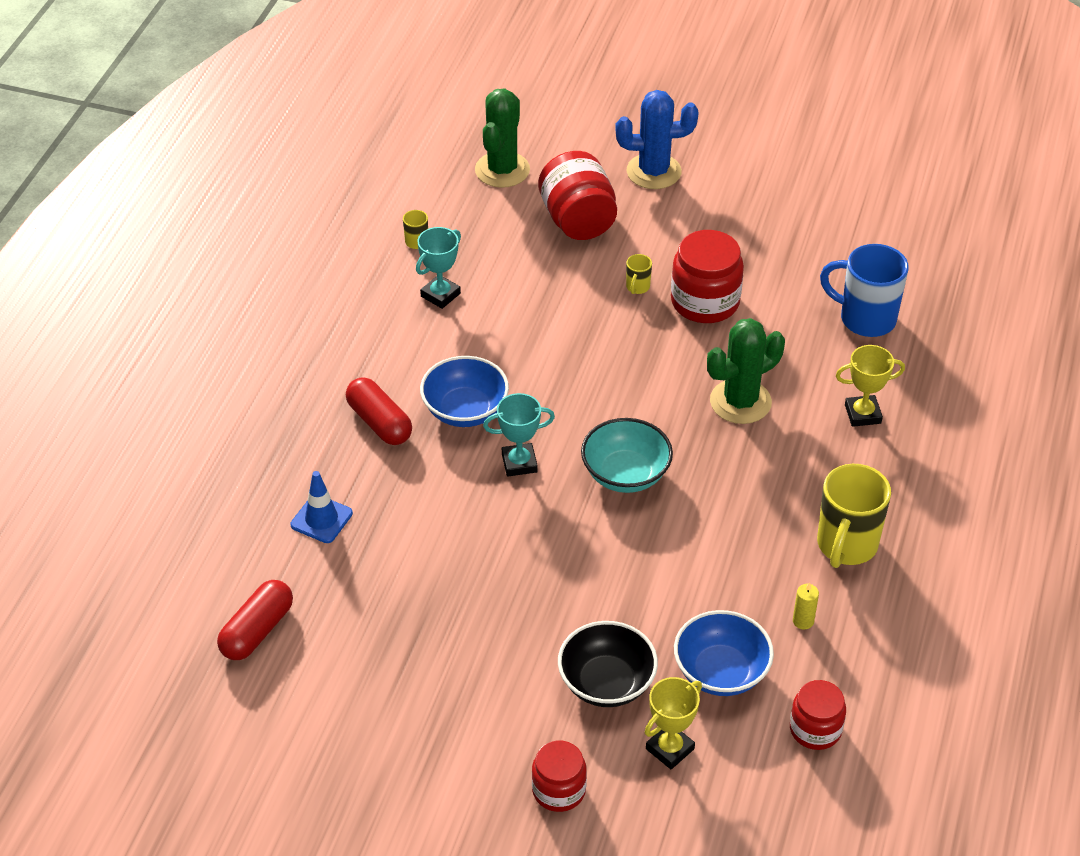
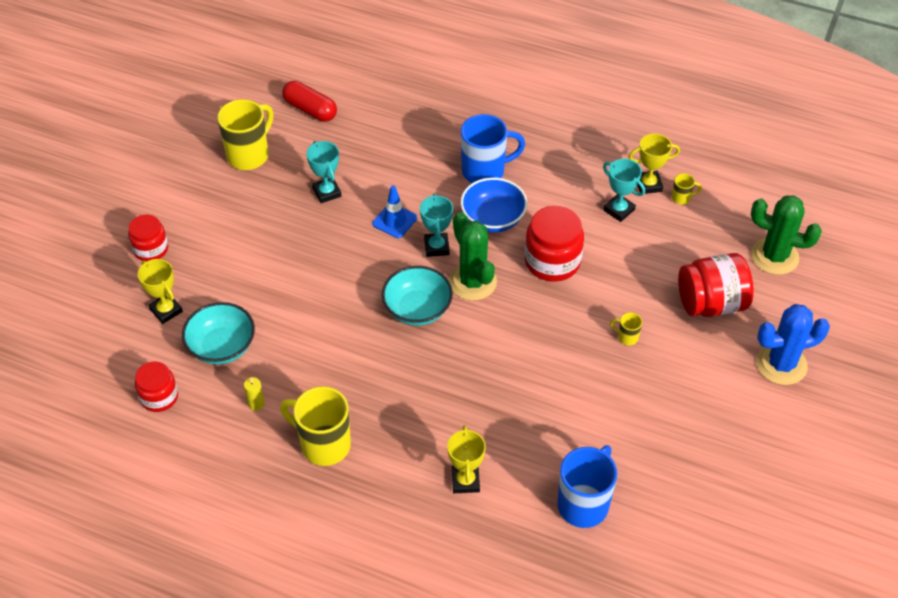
camera: 95 degrees right, 5 degrees up
(321, 519) = (398, 140): blue traffic cone -> blue traffic cone (394, 221)
(357, 695) = (249, 155): none -> yellow mug
(379, 422) = (485, 171): red capsule -> blue mug
(396, 269) = (648, 185): none -> yellow trophy
(429, 590) = (327, 192): none -> turquoise trophy
(606, 683) = (228, 281): black bowl -> none
(653, 172) = (781, 364): blue cactus -> blue cactus turned 75 degrees clockwise
(705, 302) = (608, 383): red jar -> red jar (552, 261)
(721, 672) = (222, 347): blue bowl -> turquoise bowl
(740, 402) = (487, 393): green cactus -> green cactus (472, 282)

